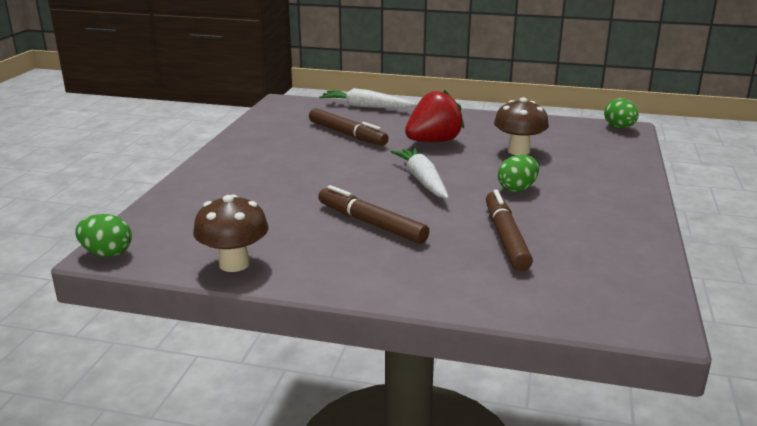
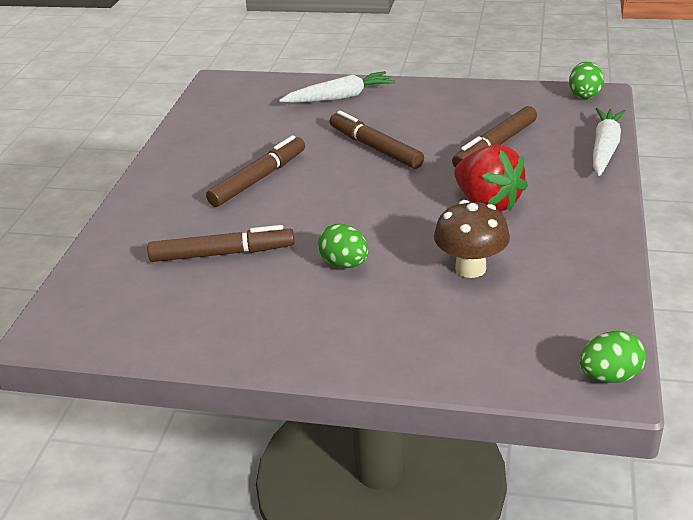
camera: 90 degrees right, 10 degrees up
(107, 253) = (217, 81): green egg -> green egg (584, 95)
(234, 264) = (193, 128): brown mushroom -> none
(330, 173) = (375, 148): none -> brown marker
(422, 180) = (363, 201): white carrot -> white carrot (340, 97)

